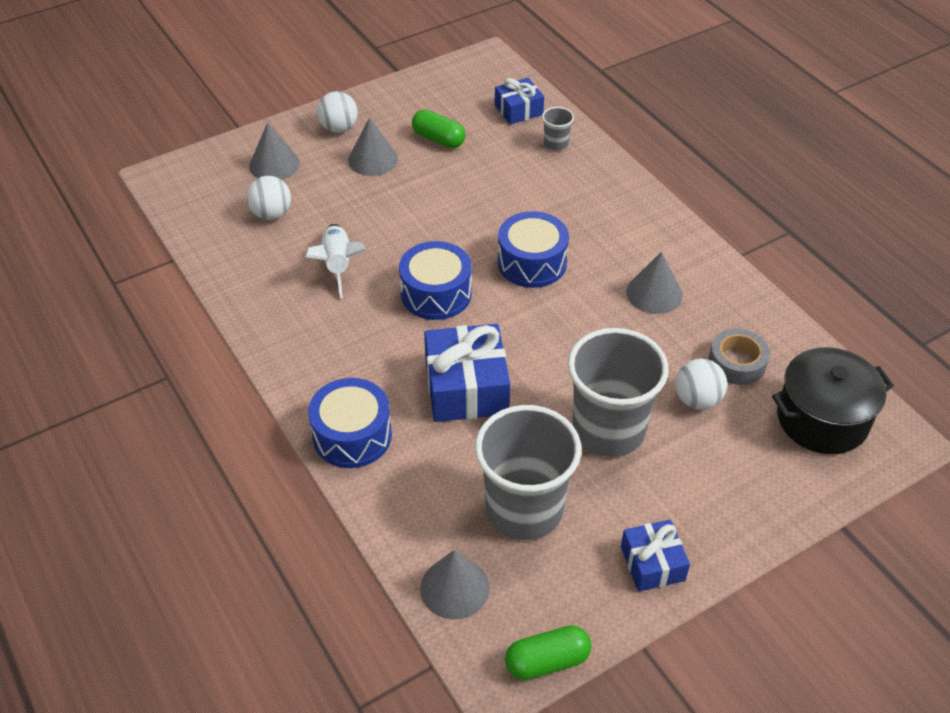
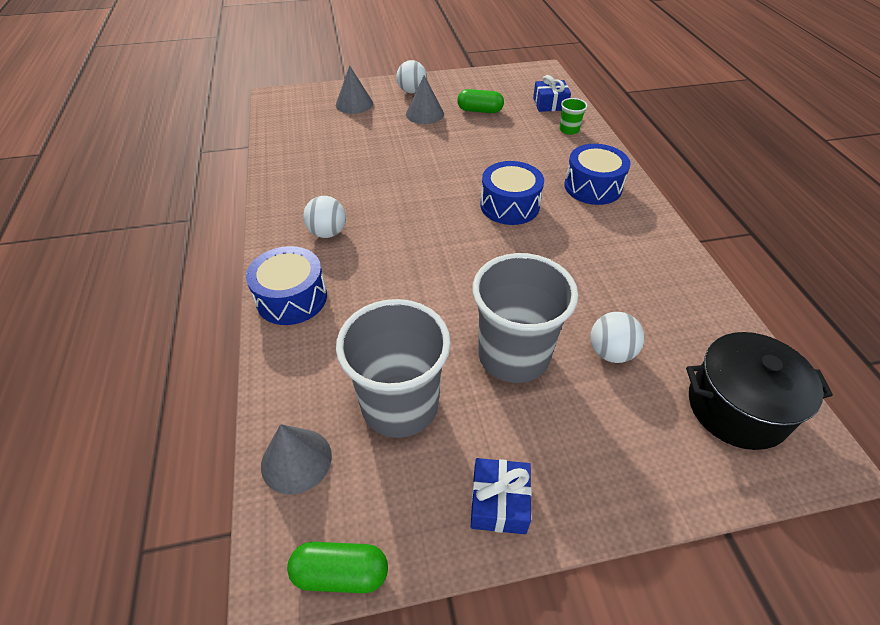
camera: 20 degrees right, 0 degrees up
(271, 214) = (332, 132): white ball -> white ball (328, 233)
(337, 266) = (358, 174): white rocket -> none
(436, 294) = (420, 210): blue drum -> blue drum (593, 187)
(438, 139) = (479, 111): green capsule -> green capsule turned 45 degrees counterclockwise
(466, 387) = (406, 285): blue gift -> none
(556, 143) = (569, 130): grey cup -> green cup
(654, 293) = (605, 252): grey cone -> none
(737, 362) = (663, 329): grey tape -> none

